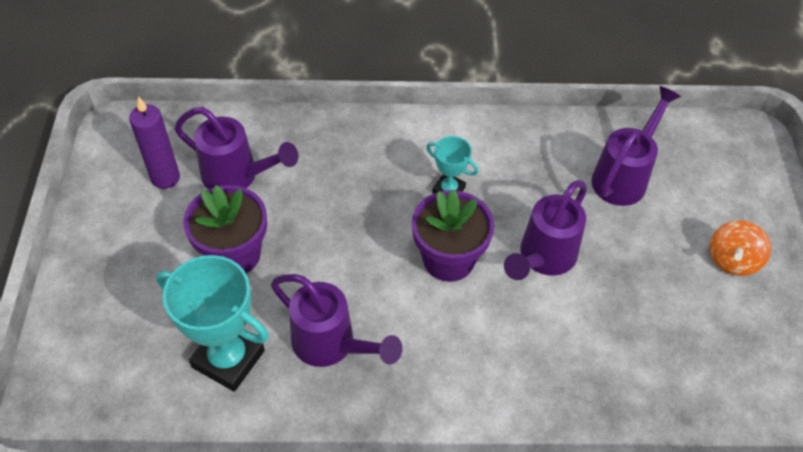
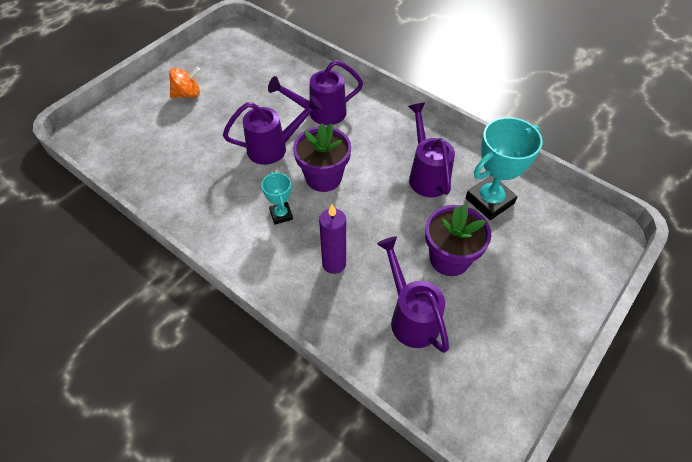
camera: 140 degrees left, 0 degrees up
(165, 178) = (466, 352): purple candle -> purple candle (334, 264)
(228, 359) = (489, 201): turquoise trophy -> turquoise trophy turned 75 degrees clockwise
(624, 176) = (176, 159): purple watering can -> purple watering can (320, 113)

